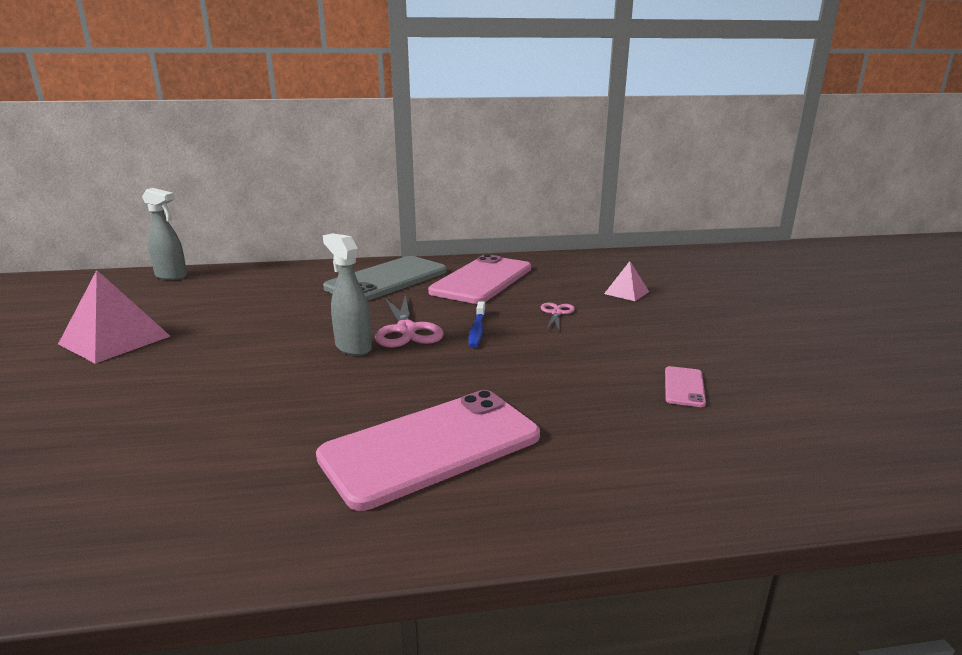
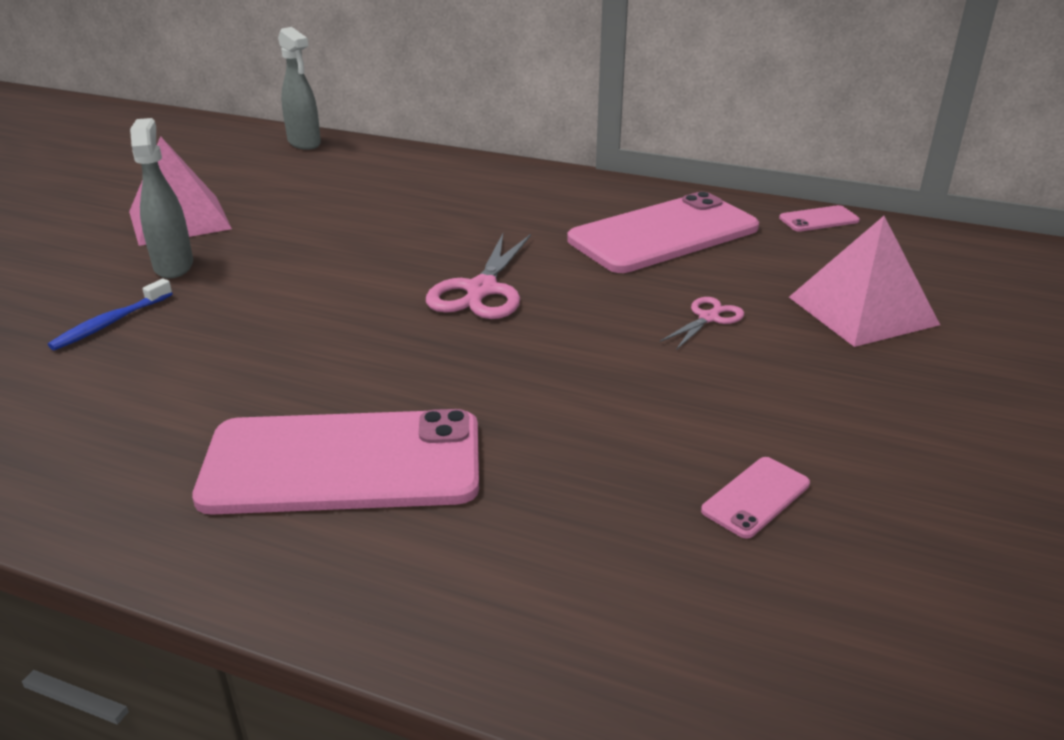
camera: 30 degrees right, 10 degrees up
(353, 347) = (395, 298): grey spray bottle -> grey spray bottle (174, 266)
(387, 279) = (538, 203): grey phone -> none
(477, 330) = (568, 315): blue toothbrush -> blue toothbrush (110, 323)
(555, 258) = (818, 219): none -> pink phone
(626, 292) = (862, 310): pink pyramid -> pink pyramid, size x1.84

